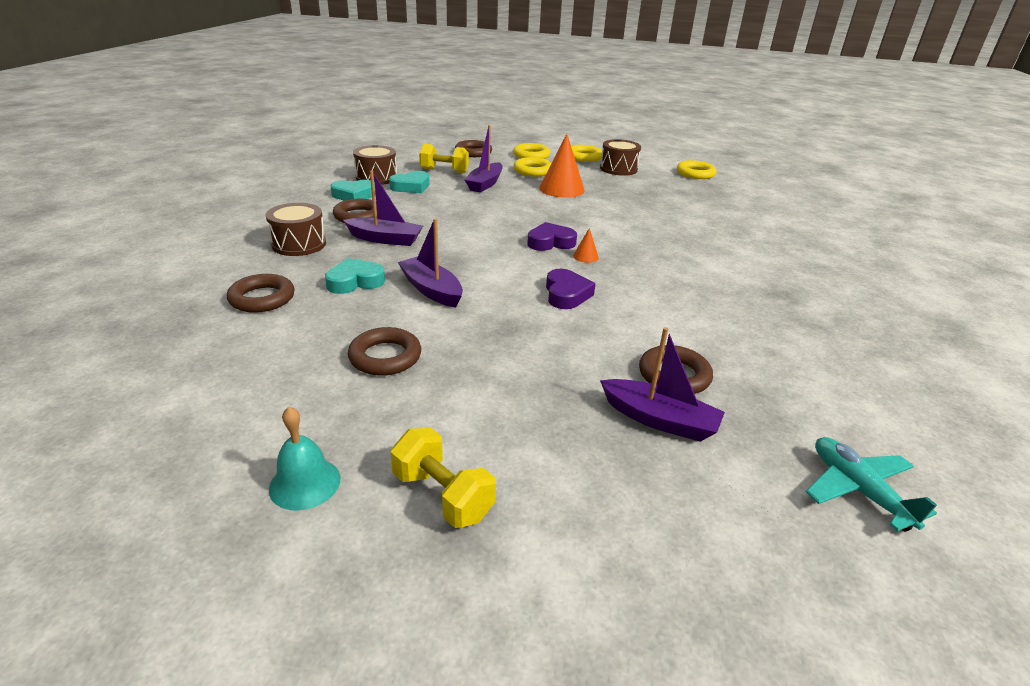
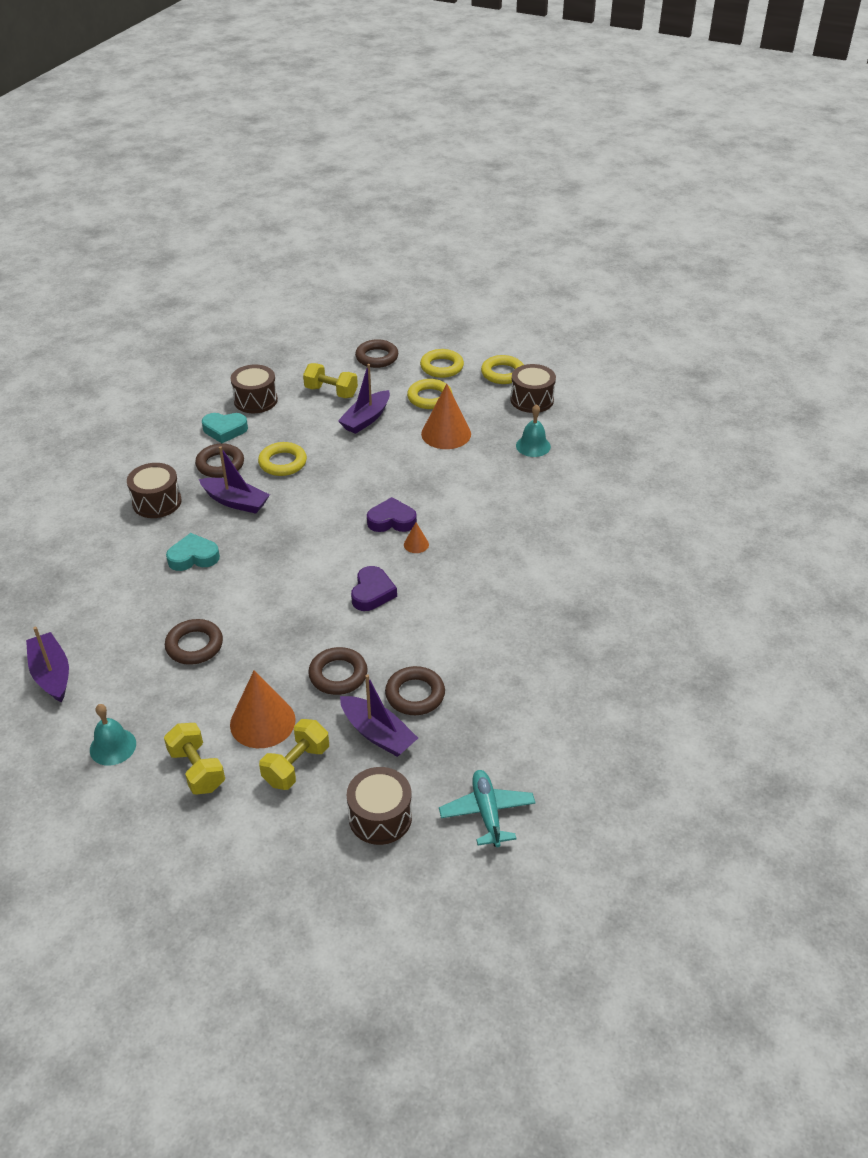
camera: 15 degrees right, 10 degrees up
(262, 298) = (114, 569): brown ring -> brown ring (338, 675)
(411, 187) = (286, 419): turquoise heart -> none
(431, 290) = (255, 574): purple boat -> purple boat (52, 674)
(508, 425) = (262, 722): none -> orange cone
(579, 470) = (296, 765): none -> yellow dumbbell
(641, 192) = (533, 446): none -> turquoise bell
(695, 174) = (620, 414): yellow ring -> yellow ring (282, 463)
(731, 518) = (380, 817): none -> brown drum

